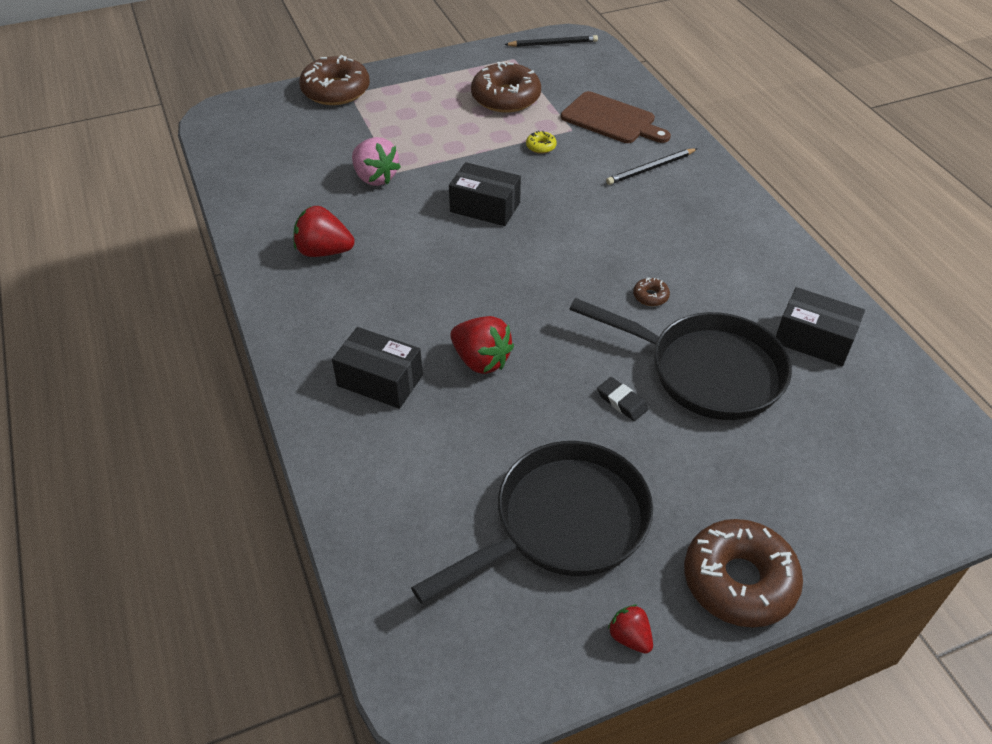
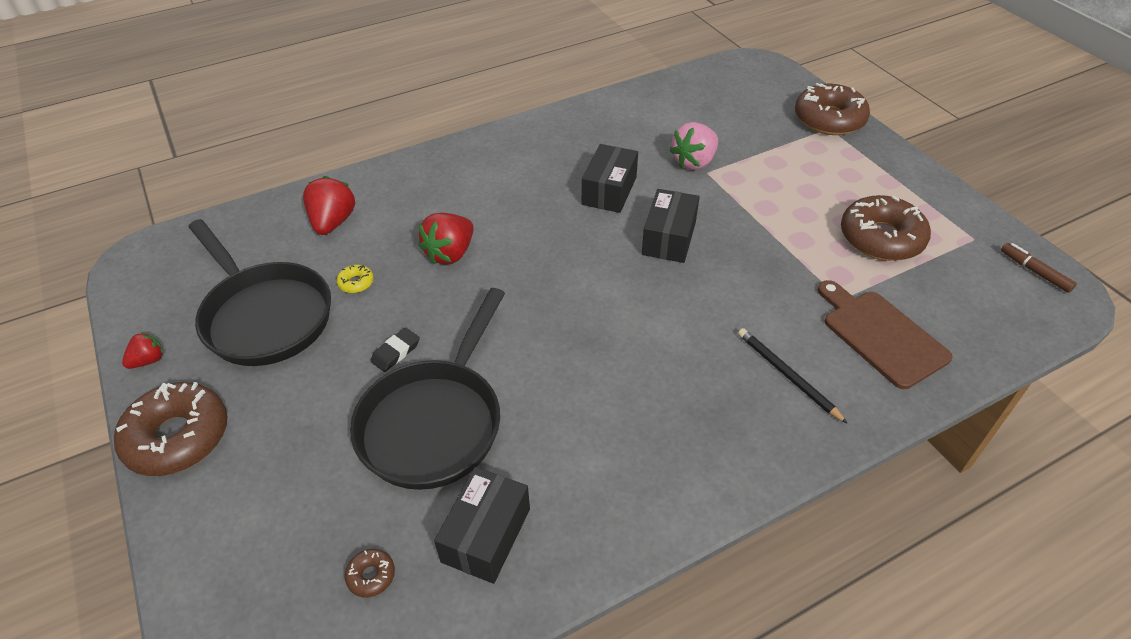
camera: 85 degrees right, 0 degrees up
(324, 251) = (581, 148): red strawberry -> red strawberry (333, 222)
(380, 380) = (427, 198): black box -> black box (609, 191)
(541, 146) = (794, 273): yellow donut -> yellow donut (356, 283)
(553, 44) = (1034, 271): black pencil -> brown marker
(611, 120) = (881, 335): brown cutting board -> brown cutting board turned 120 degrees clockwise
(650, 296) = (547, 374): brown donut -> brown donut (371, 576)

